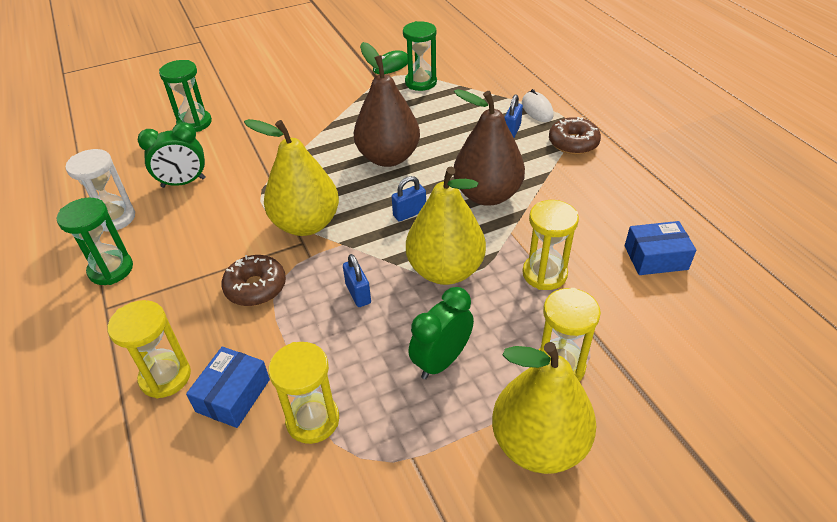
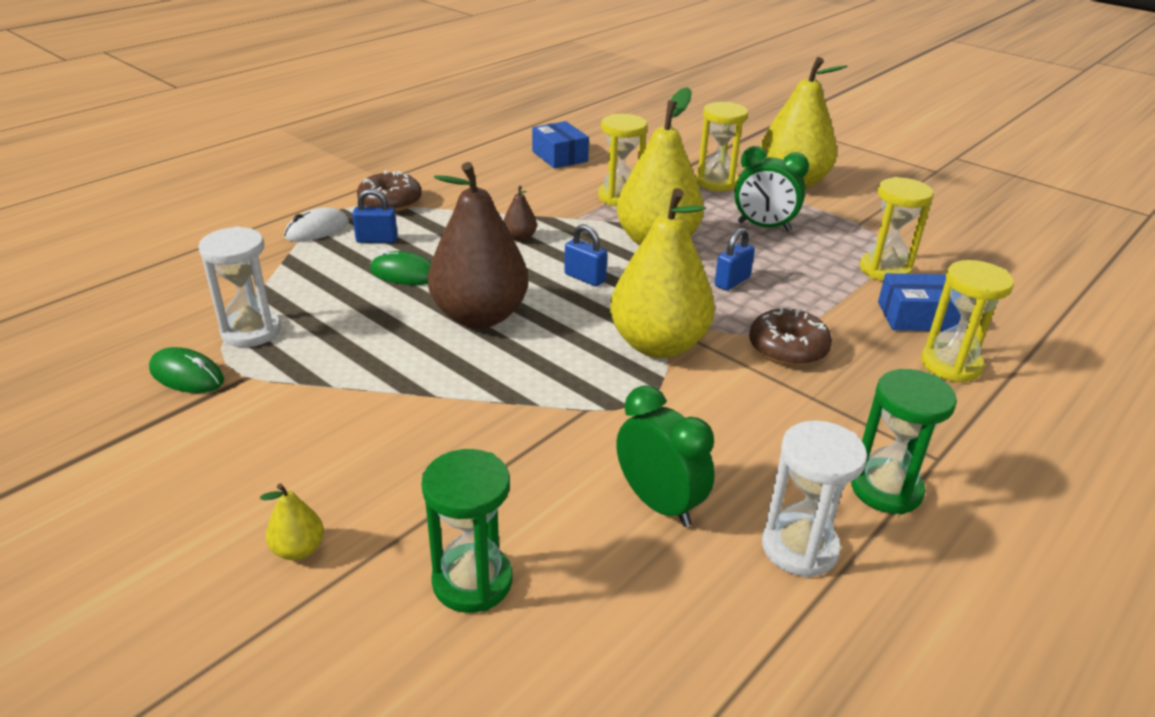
camera: 115 degrees left, 10 degrees down
(250, 87) = (298, 549): none -> yellow pear
(421, 82) = (251, 331): green hourglass -> white hourglass
(457, 136) = (405, 274): none -> green mouse
(487, 195) = (520, 238): brown pear -> brown pear, size x0.40

